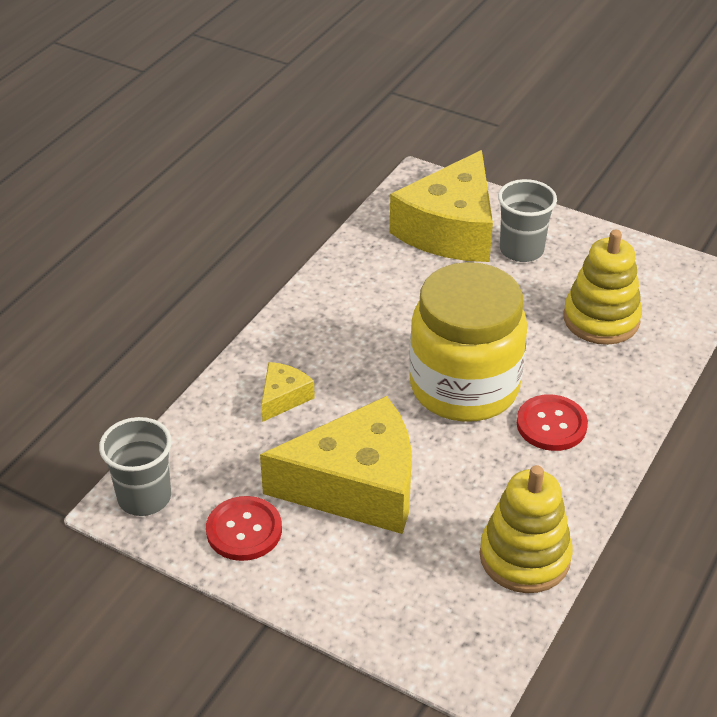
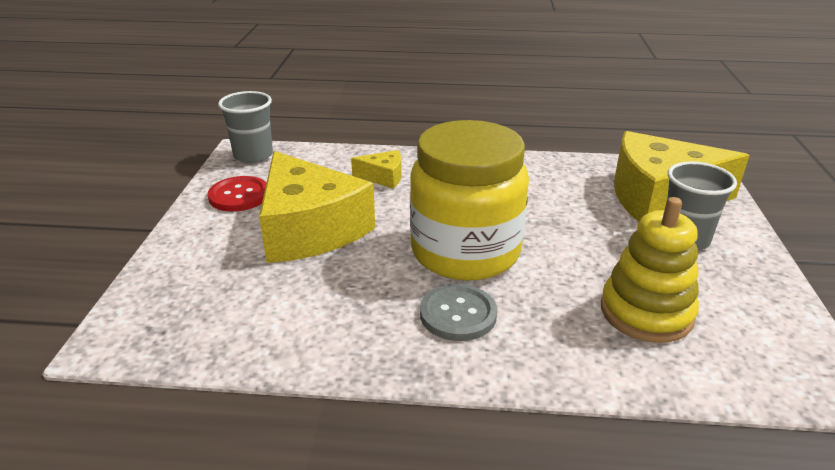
camera: 65 degrees right, 10 degrees down
(524, 557) = (267, 338): yellow stacking toy -> none
(551, 424) = (458, 314): red button -> grey button

